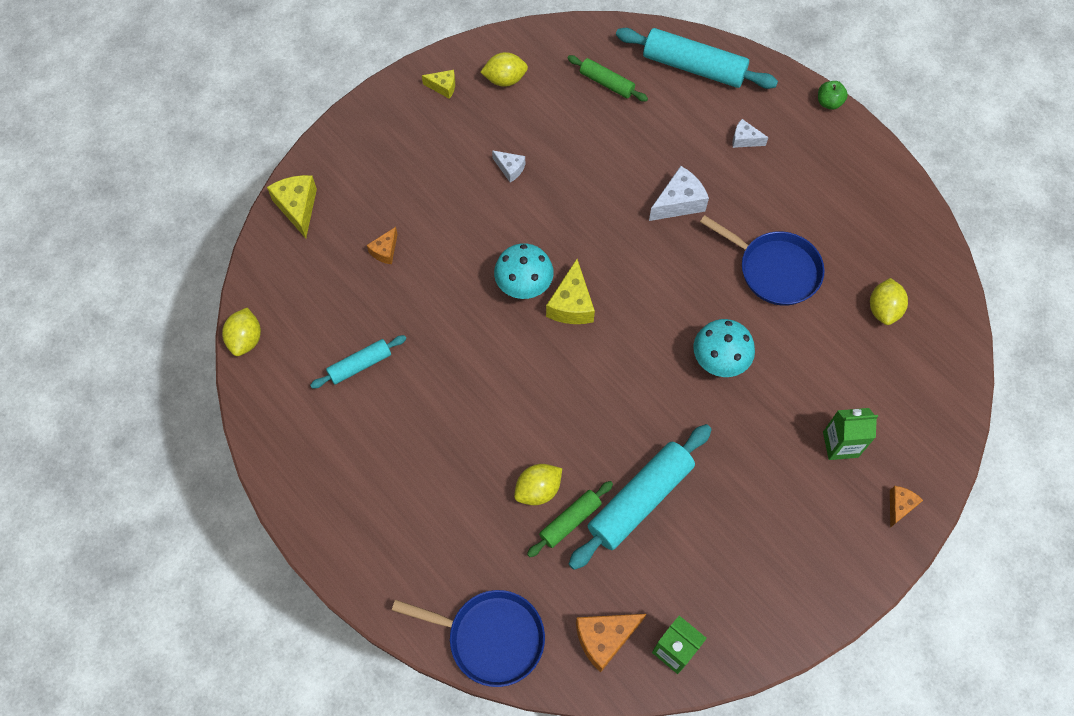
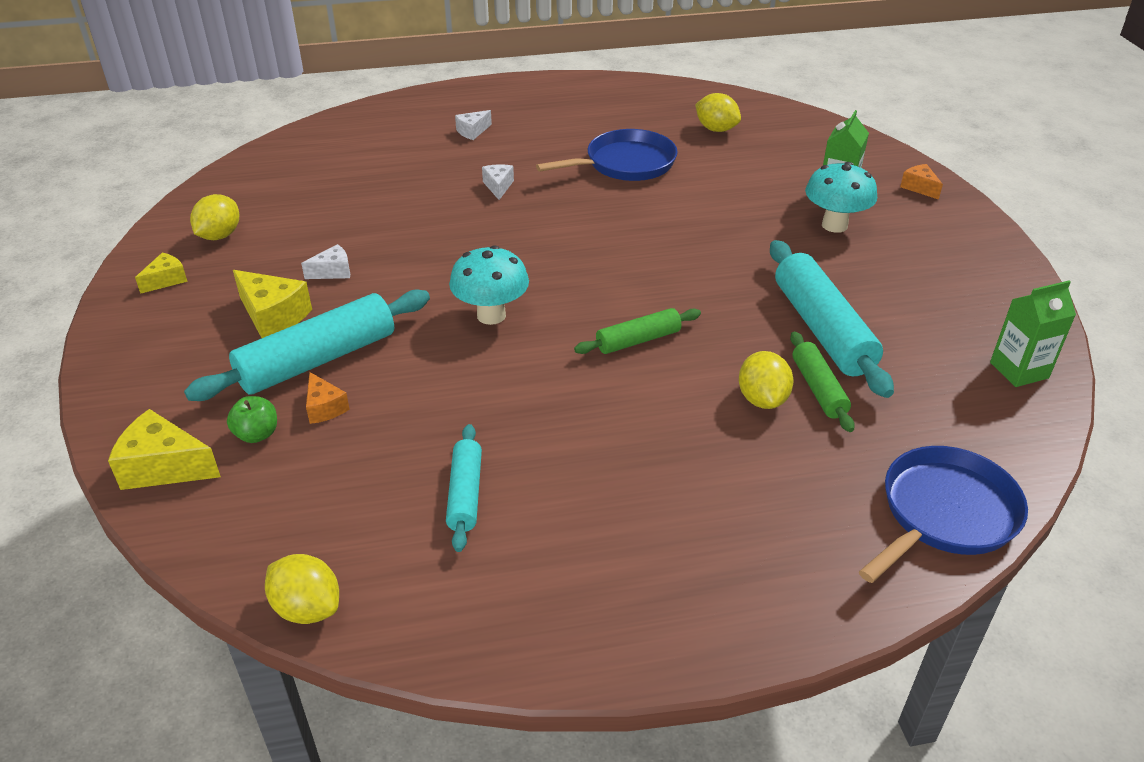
camera: 60 degrees left, 25 degrees down
(571, 304) = (546, 291): yellow cheese -> yellow cheese (273, 316)
(604, 639) = (984, 416): orange cheese -> none
(606, 83) = (313, 178): green rolling pin -> green rolling pin (638, 340)
(679, 202) = (498, 186): white cheese -> white cheese, size x0.59
(693, 67) = (362, 129): turquoise rolling pin -> turquoise rolling pin (317, 360)
(719, 361) = (697, 226): turquoise mushroom -> turquoise mushroom (834, 225)
(829, 102) = (486, 83): green apple -> green apple (257, 434)

